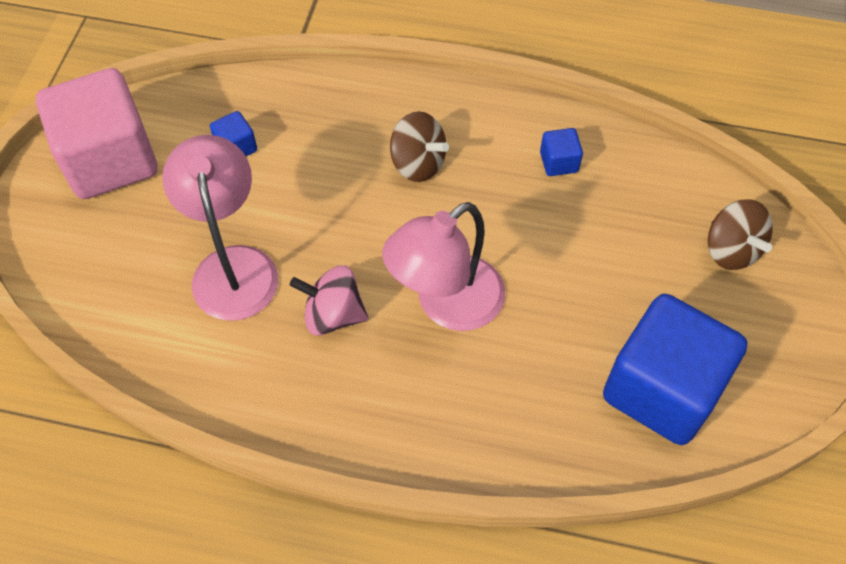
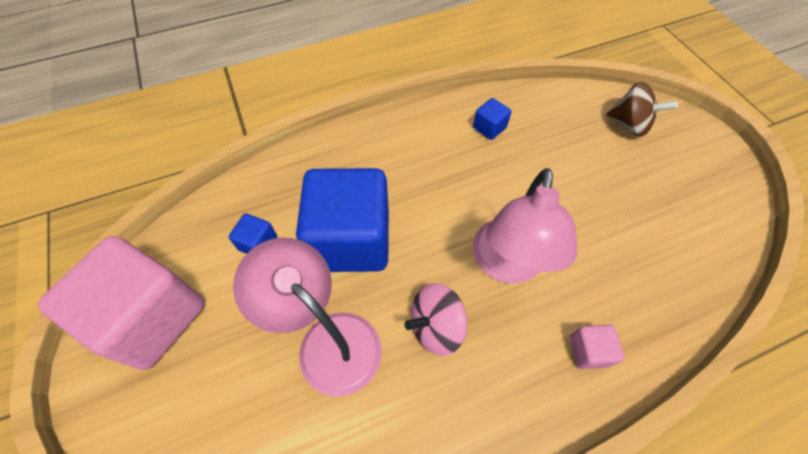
camera: 35 degrees left, 0 degrees up
(418, 163) = (402, 178): brown spinning top -> none
(453, 423) = (588, 351): none -> pink cube
(662, 389) = (680, 234): blue cube -> blue cube (351, 240)

